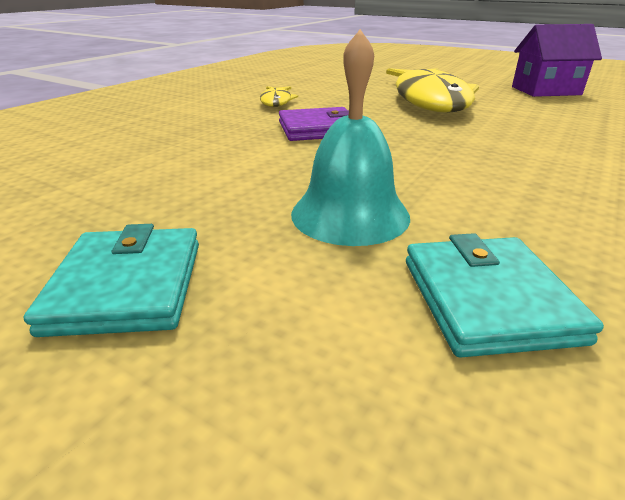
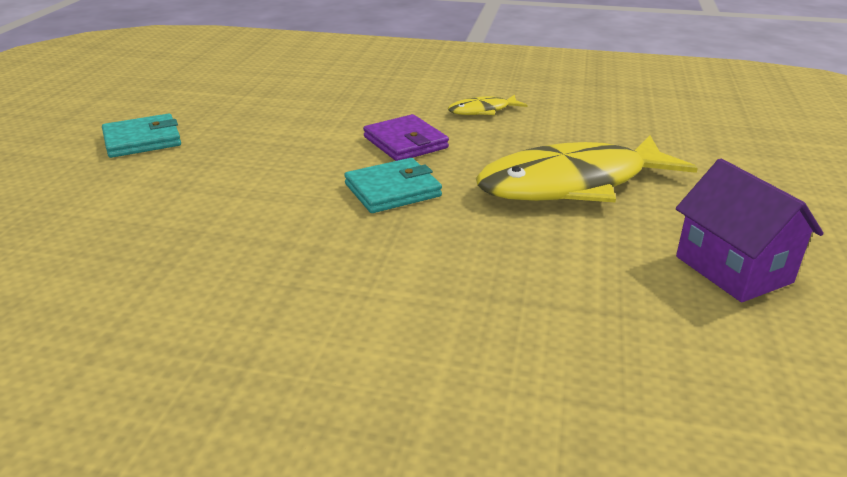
camera: 70 degrees right, 0 degrees up
(350, 214) = (231, 178): turquoise bell -> none
(488, 299) = (136, 227): turquoise wallet -> turquoise wallet (393, 190)

